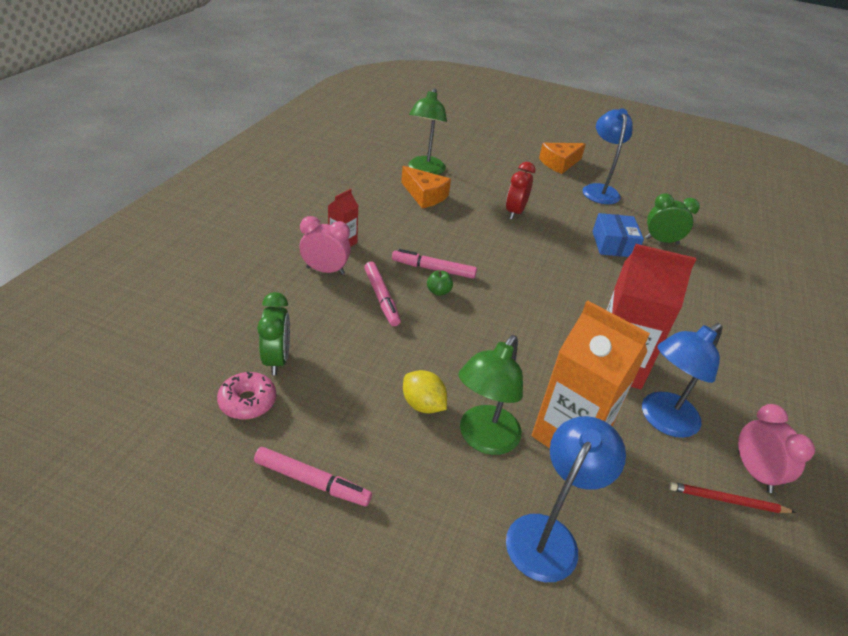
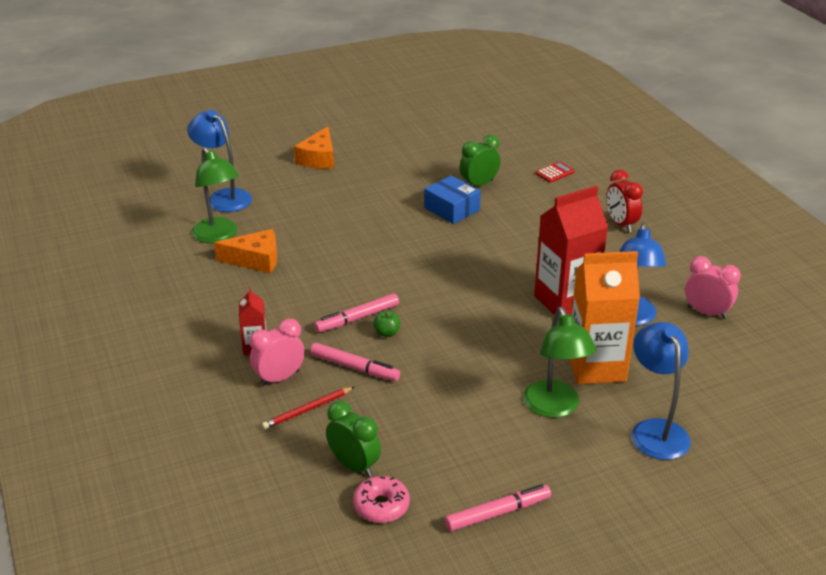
camera: 40 degrees left, 5 degrees down
(423, 405) = (492, 416): yellow lemon -> none
(514, 212) = (347, 228): red clock -> red clock (620, 224)
(599, 190) = (381, 166): blue lamp -> blue lamp (224, 197)
(727, 500) = (712, 339): red pencil -> red pencil (307, 410)
(744, 269) = (554, 173): none -> red calculator

